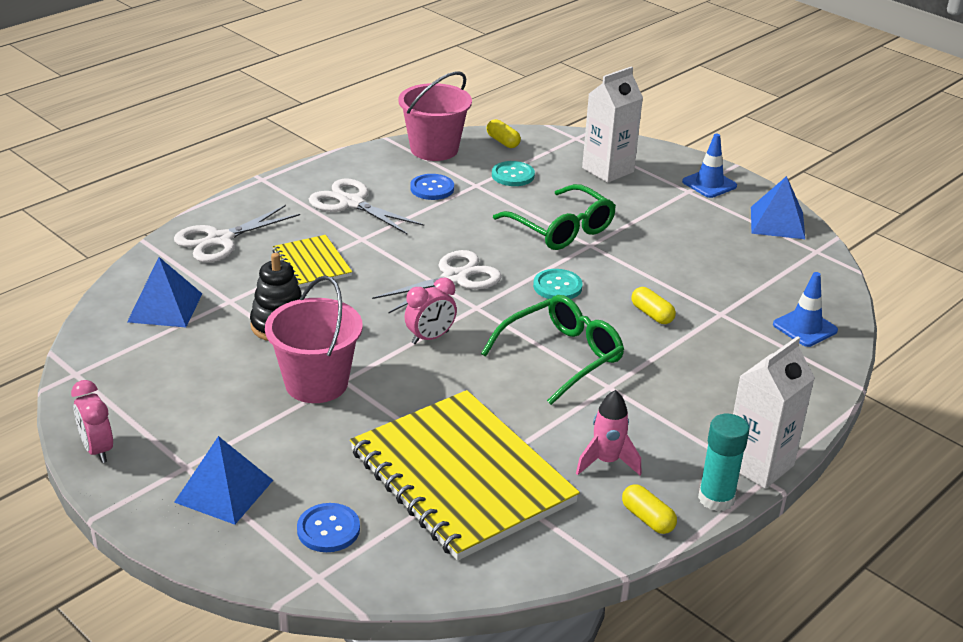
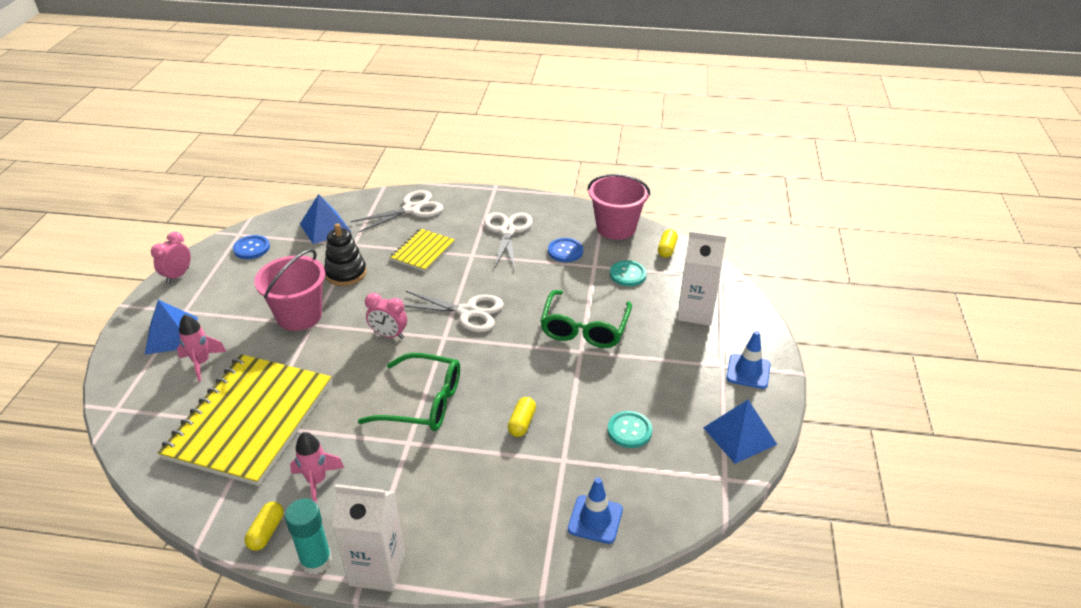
camera: 55 degrees right, 5 degrees up
(220, 240) = (411, 209): white scissors -> white scissors turned 135 degrees clockwise
(313, 482) = (202, 363): none -> pink rocket
(328, 529) = (161, 391): blue button -> blue button (251, 248)
(557, 286) = (508, 361): turquoise button -> turquoise button (629, 430)

